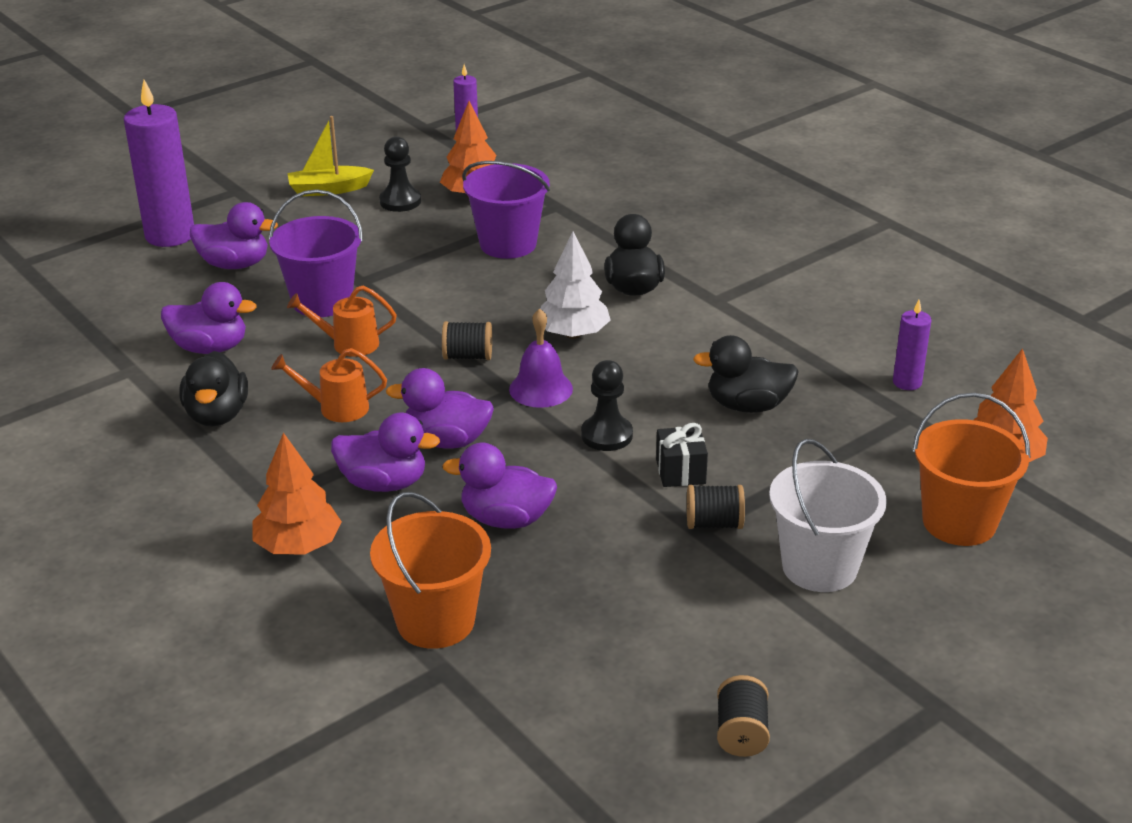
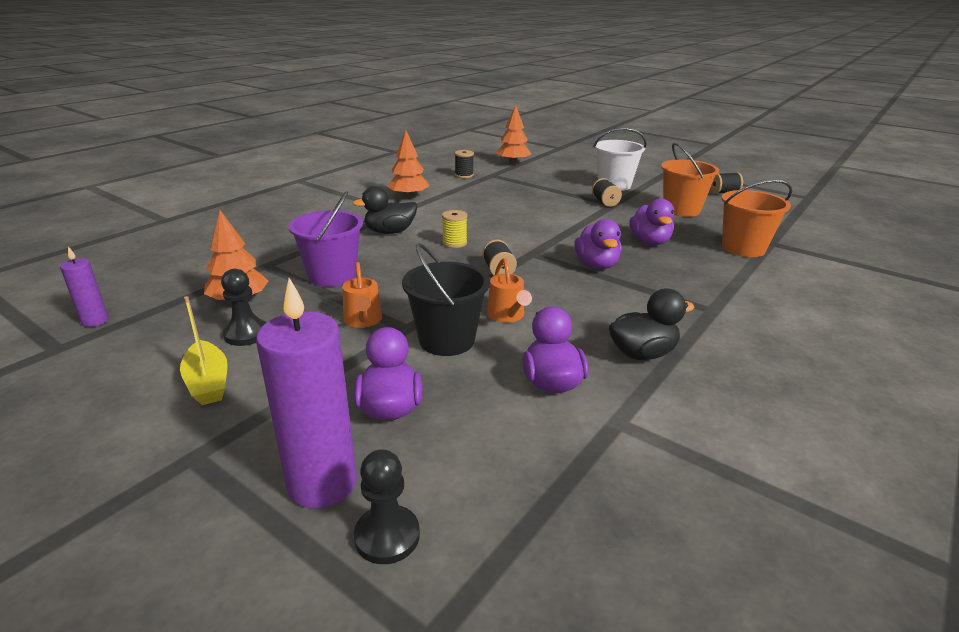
camera: 105 degrees left, 5 degrees down
(298, 546) = (738, 292): orange tree -> orange tree (408, 197)
(322, 301) = (447, 340): purple bucket -> black bucket
(336, 408) = (592, 305): orange watering can -> orange watering can (363, 321)
(384, 483) = (654, 277): purple duck -> none
(541, 389) = (522, 246): purple bell -> none
(573, 334) = (454, 243): white tree -> yellow spool
(606, 435) = (555, 226): black pawn -> black pawn (387, 536)
(680, 471) = (572, 210): black gift -> none
(747, 406) = (504, 200): black duck -> none
(907, 382) = (464, 175): purple candle -> black spool
(959, 522) = (562, 168): orange bucket -> orange bucket (681, 210)

